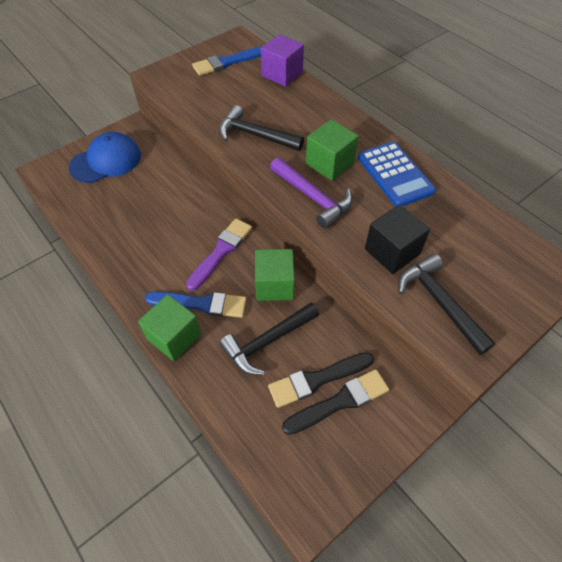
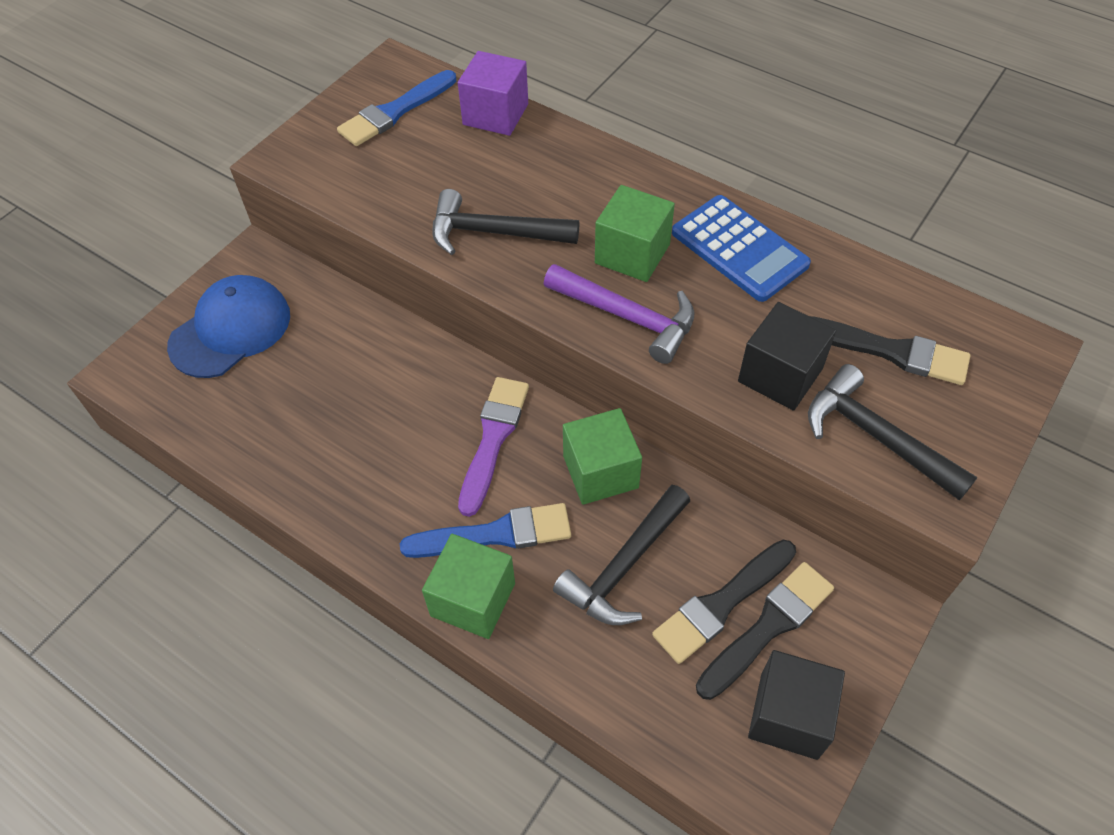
camera: 15 degrees left, 0 degrees up
(333, 459) = (789, 715): none -> black cube
(467, 254) = (890, 351): none -> black brush

